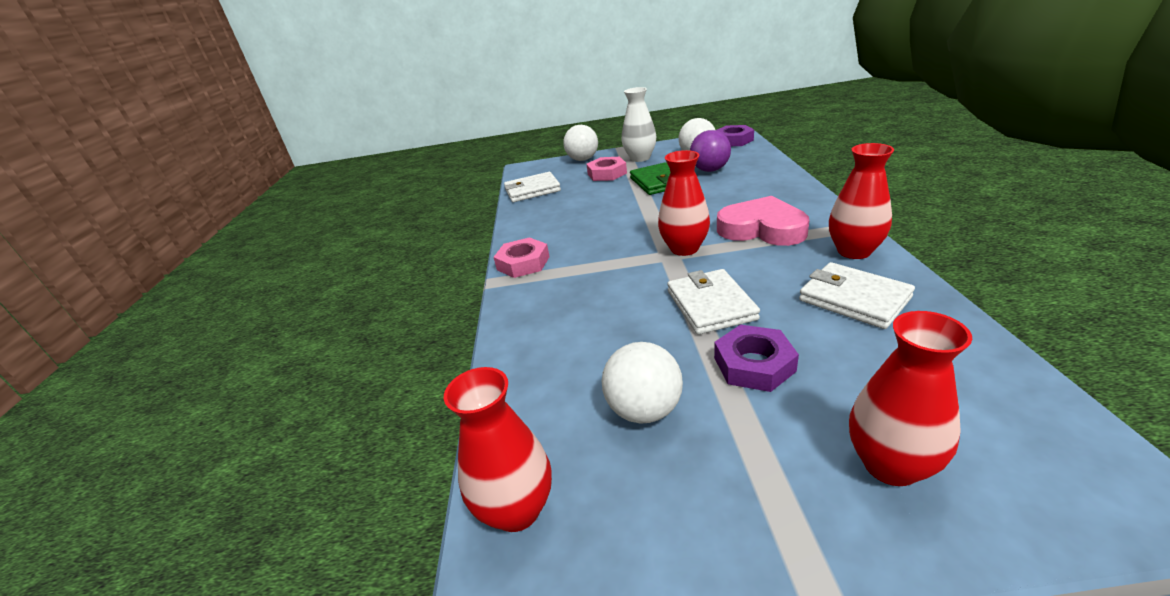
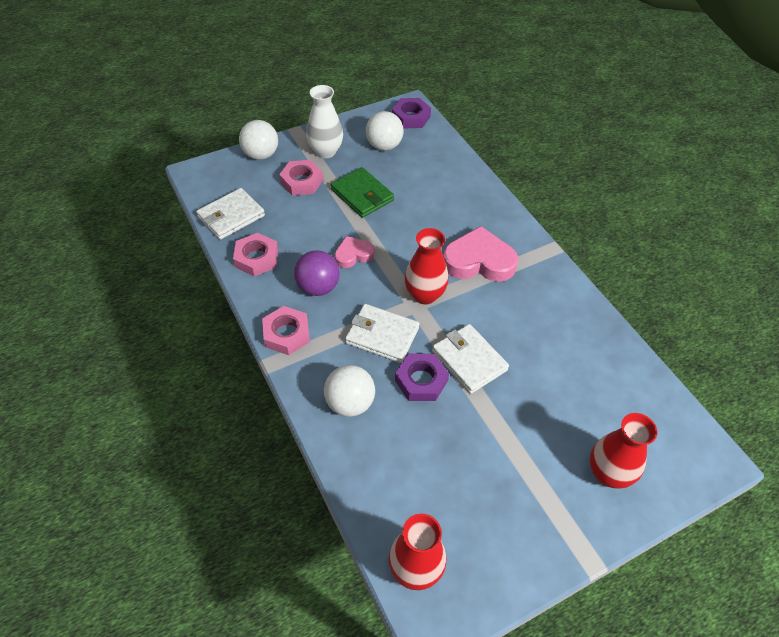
camera: 30 degrees left, 20 degrees up
(534, 214) = (256, 258): none -> pink nut
(625, 217) = (353, 254): none -> pink heart
(644, 410) = (461, 471): white ball -> white ball (350, 403)
(710, 170) = (405, 172): purple ball -> purple ball (318, 287)
(754, 364) = (516, 414): purple nut -> purple nut (421, 380)
(854, 251) = (552, 282): red vase -> none
(854, 299) = (563, 337): white wallet -> white wallet (382, 335)

